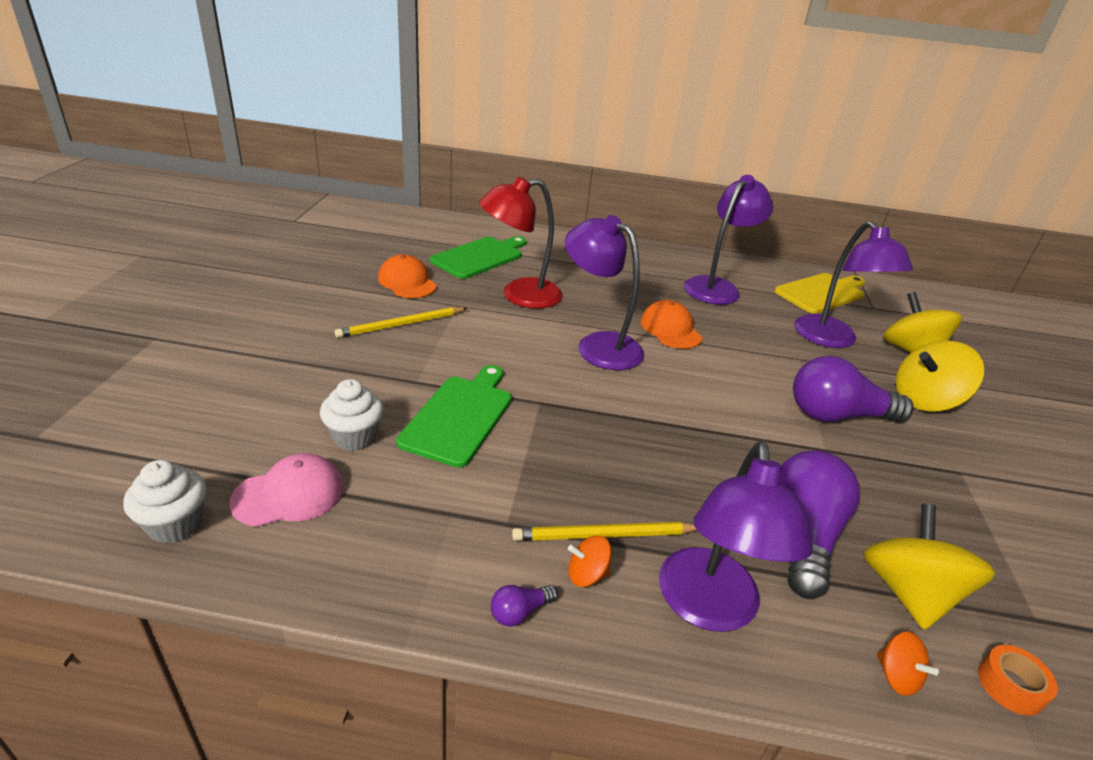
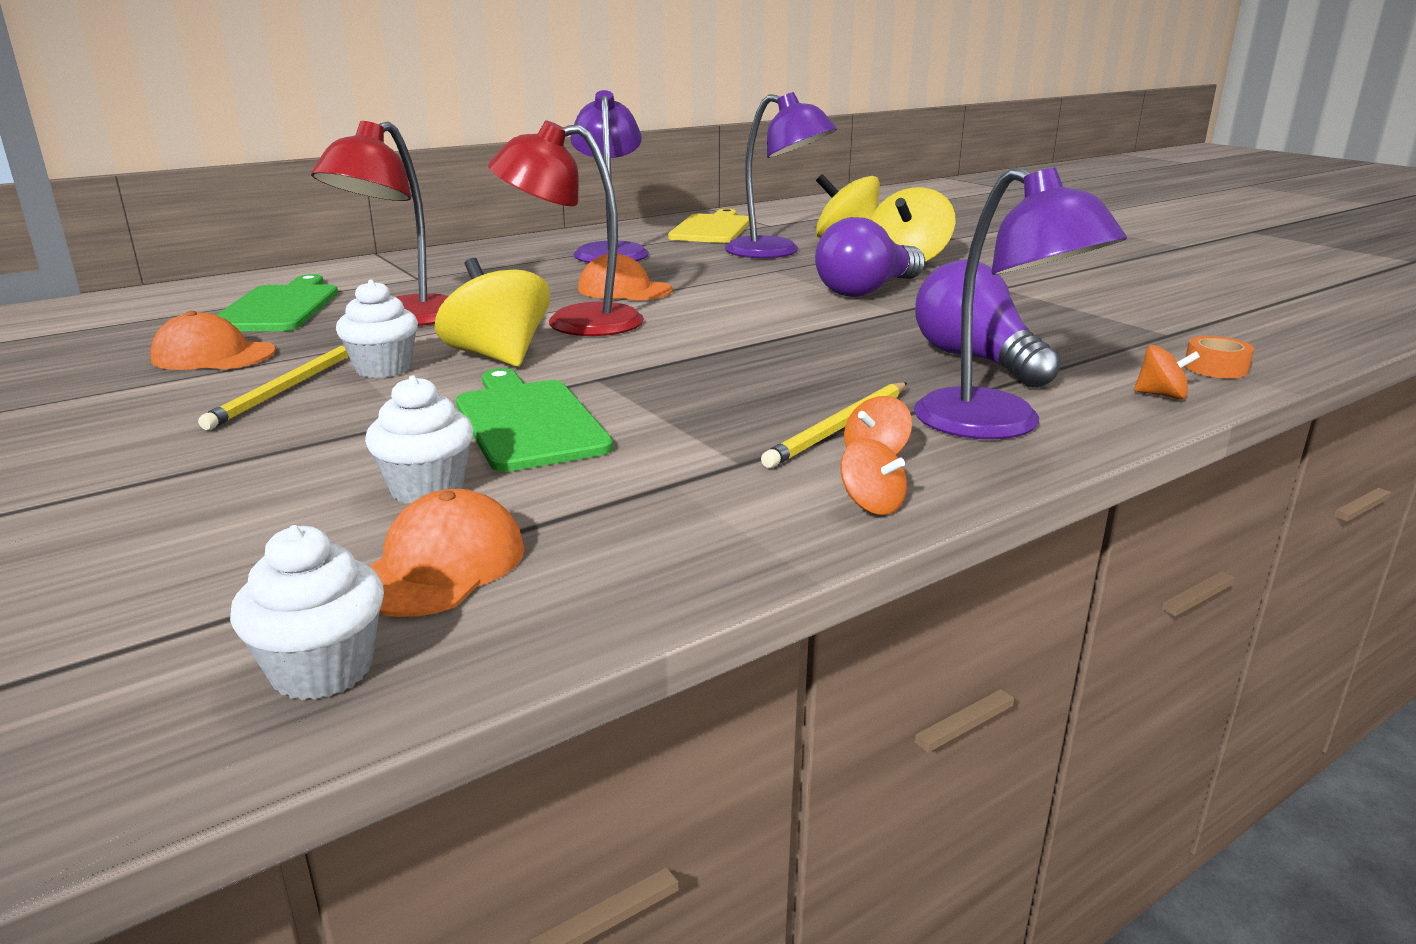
camera: 40 degrees left, 10 degrees down
(289, 494) = (441, 565): pink cap -> orange cap
(457, 332) = (383, 368): none -> white cupcake
(520, 612) = (871, 504): purple light bulb -> orange spinning top
(598, 345) = (574, 322): purple lamp -> red lamp
(908, 592) = (1089, 355): yellow spinning top -> yellow spinning top (498, 357)

